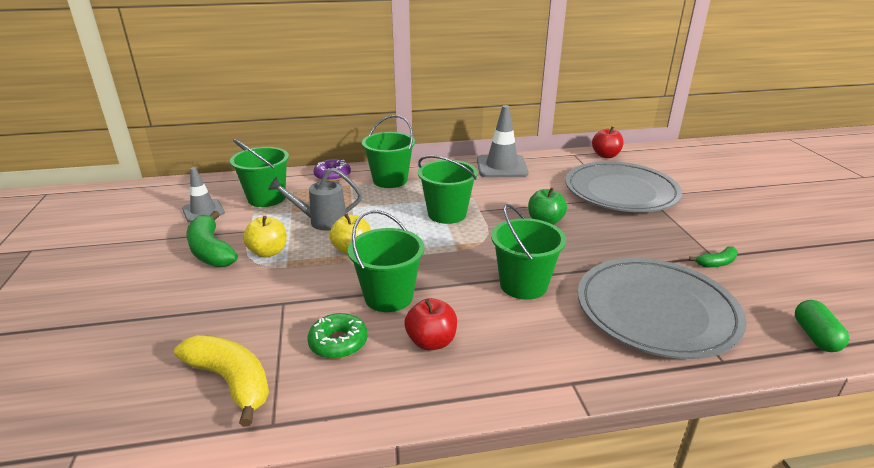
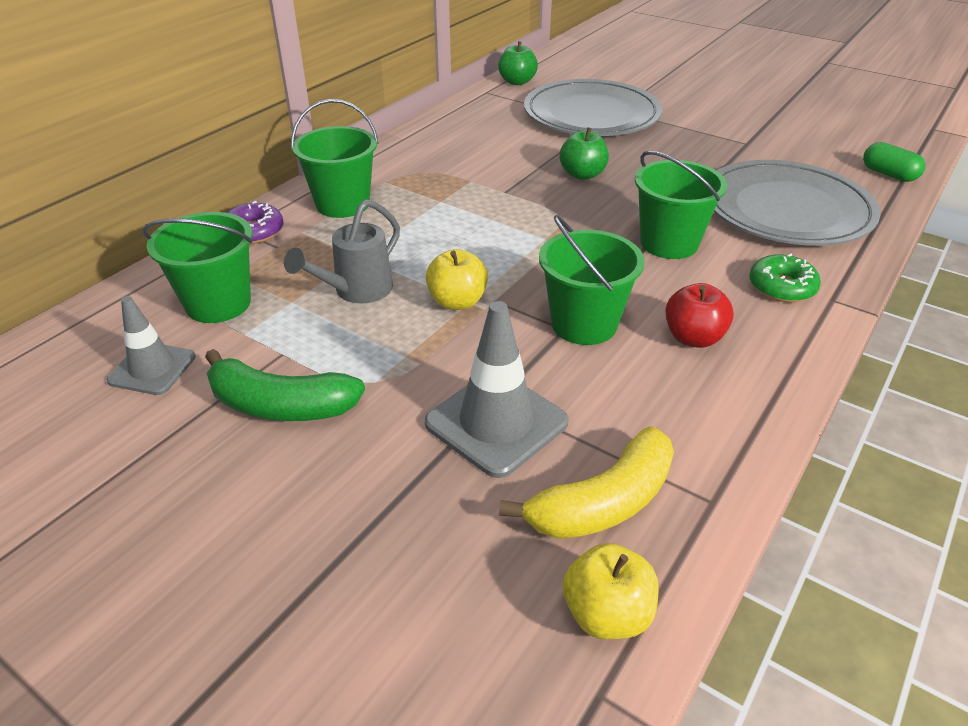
camera: 45 degrees left, 10 degrees up
(231, 381) = (604, 502): yellow banana -> yellow banana turned 150 degrees clockwise
(268, 252) = (363, 361): yellow apple -> yellow apple (606, 614)
(338, 343) = (624, 394): green donut -> green donut (781, 287)
(447, 214) = (480, 211): green bucket -> none
(501, 167) = (439, 134): grey traffic cone -> grey traffic cone (496, 423)
(605, 155) = (517, 82): red apple -> green apple
(716, 263) = (758, 148): green banana -> none

